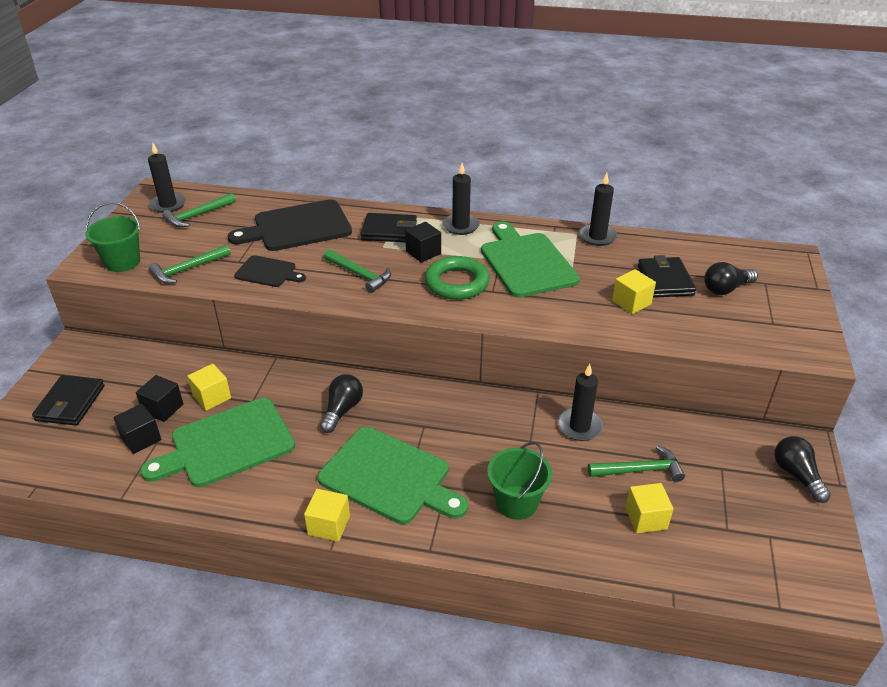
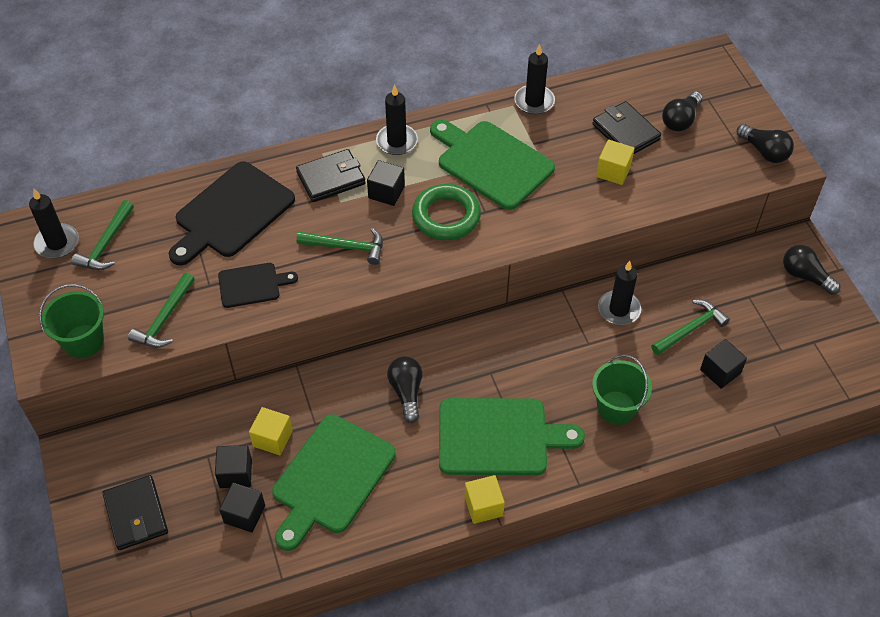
camera: 30 degrees left, 15 degrees up
(646, 518) = (720, 371): yellow cube -> black cube
(797, 337) = (764, 151): none -> black light bulb

